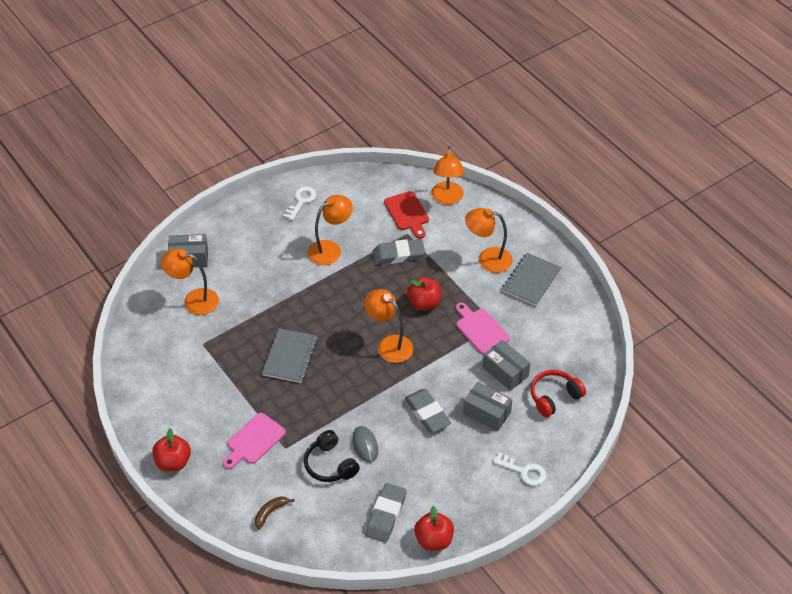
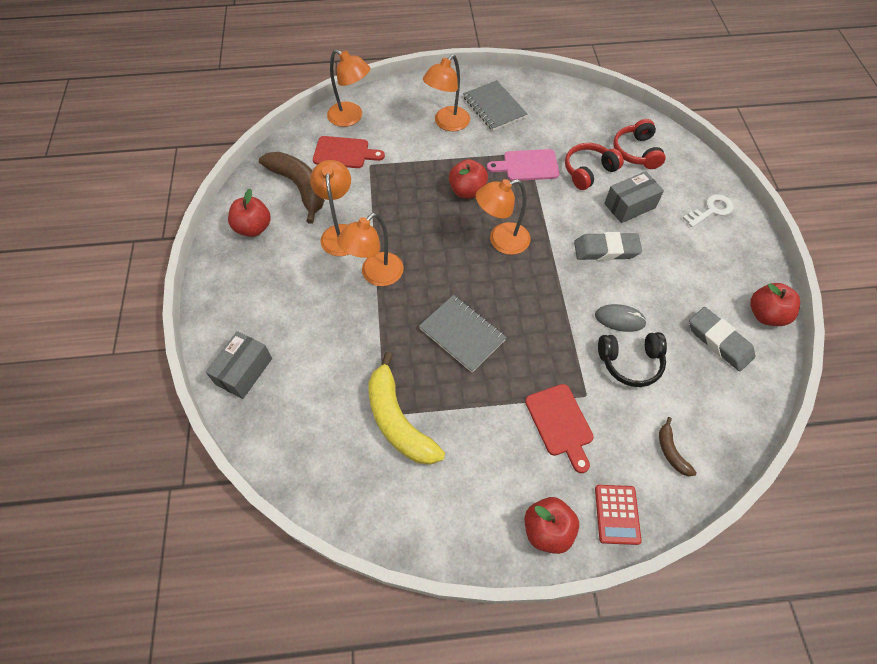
camera: 60 degrees left, 10 degrees up
(194, 300) = (312, 395): orange lamp -> orange lamp (375, 275)
(203, 352) = (398, 420): none -> yellow banana
(205, 496) = (617, 514): none -> red calculator
(254, 441) = (560, 423): pink cutting board -> red cutting board
(301, 201) = (253, 228): white key -> red apple
(355, 206) = (299, 187): none -> brown banana
(398, 255) = (391, 183): grey eraser -> none
(505, 372) = (588, 171): grey box -> red headphones

